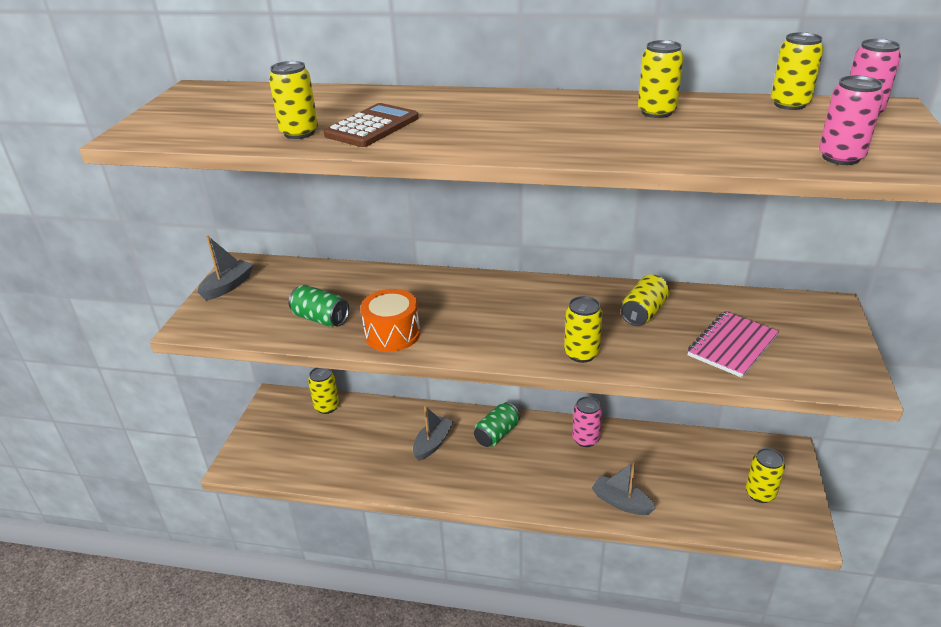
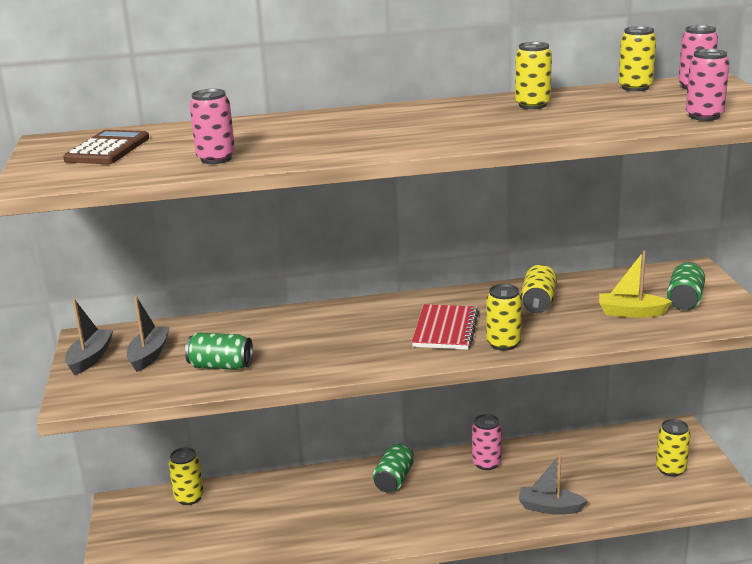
camera: 20 degrees left, 10 degrees down
(299, 133) = (216, 159): yellow can -> pink can
(372, 127) = (284, 146): brown calculator -> brown calculator (107, 149)
(392, 334) = (308, 364): orange drum -> none
(433, 443) = (330, 503): grey boat -> grey boat (149, 355)
(536, 324) = (445, 329): none -> red notebook
(732, 346) = (631, 312): pink notebook -> yellow boat
(800, 343) = (685, 300): none -> green can

